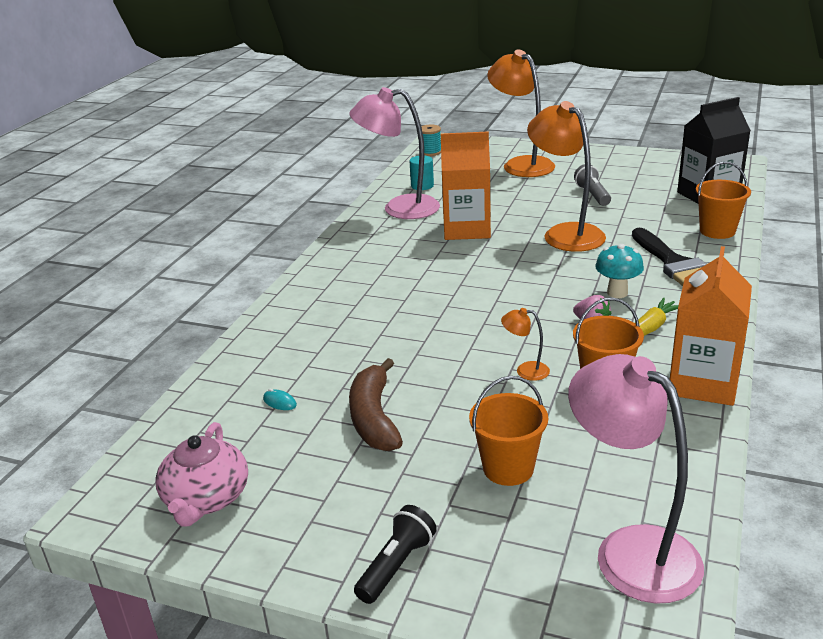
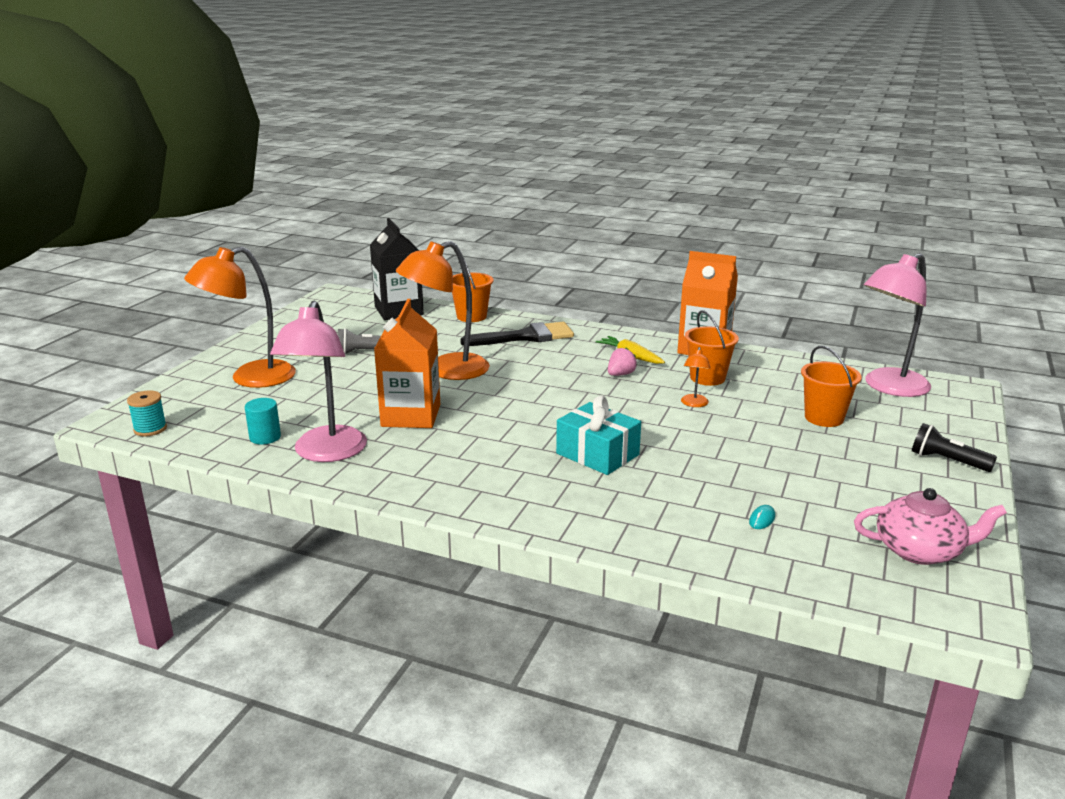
camera: 90 degrees left, 5 degrees down
(374, 418) = (775, 469): brown banana -> none
(403, 315) = (597, 454): none -> turquoise gift
(617, 293) = (570, 361): turquoise mushroom -> none

